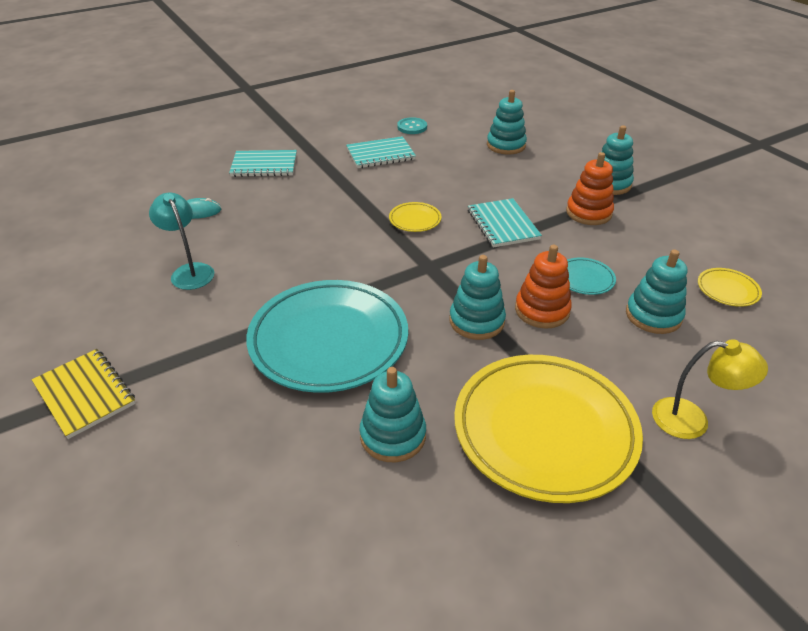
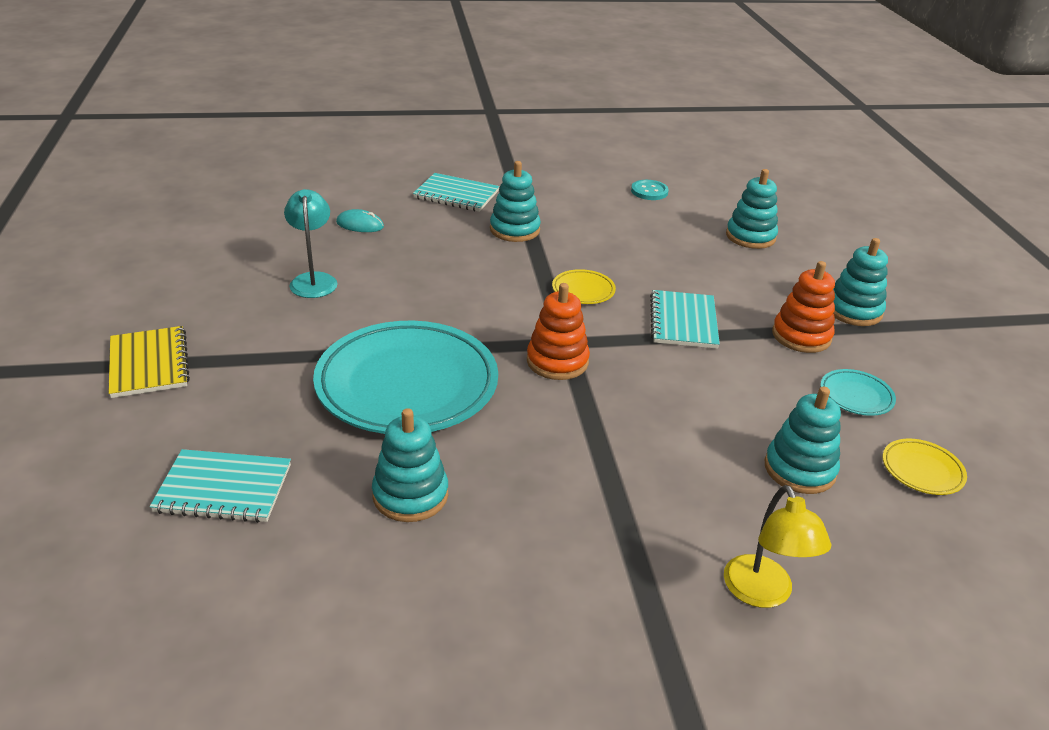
camera: 20 degrees right, 5 degrees down
(380, 154) = (592, 212): turquoise notebook -> turquoise notebook (223, 488)
(476, 321) = (579, 413): turquoise stacking toy -> turquoise stacking toy (514, 230)
(542, 310) = (664, 424): orange stacking toy -> orange stacking toy (557, 361)
(544, 431) = (577, 545): yellow plate -> none
(584, 279) = (741, 406): turquoise plate -> turquoise plate (856, 396)
(692, 420) = (763, 593): yellow lamp -> yellow lamp turned 45 degrees clockwise

